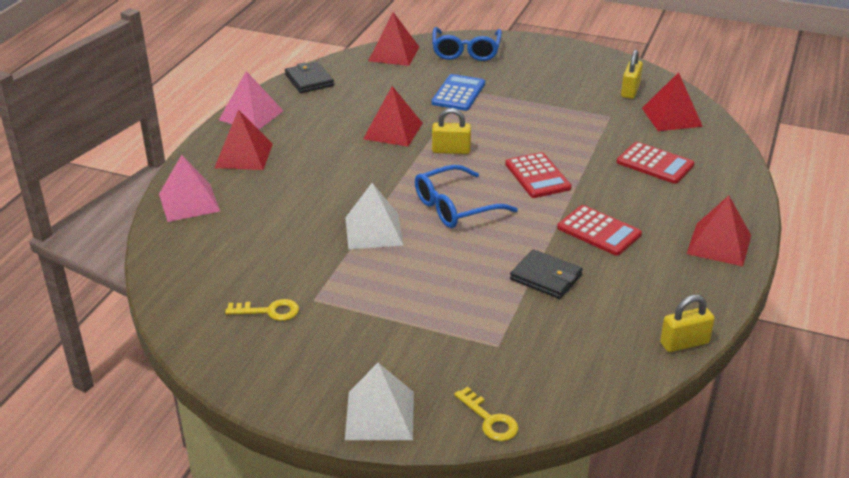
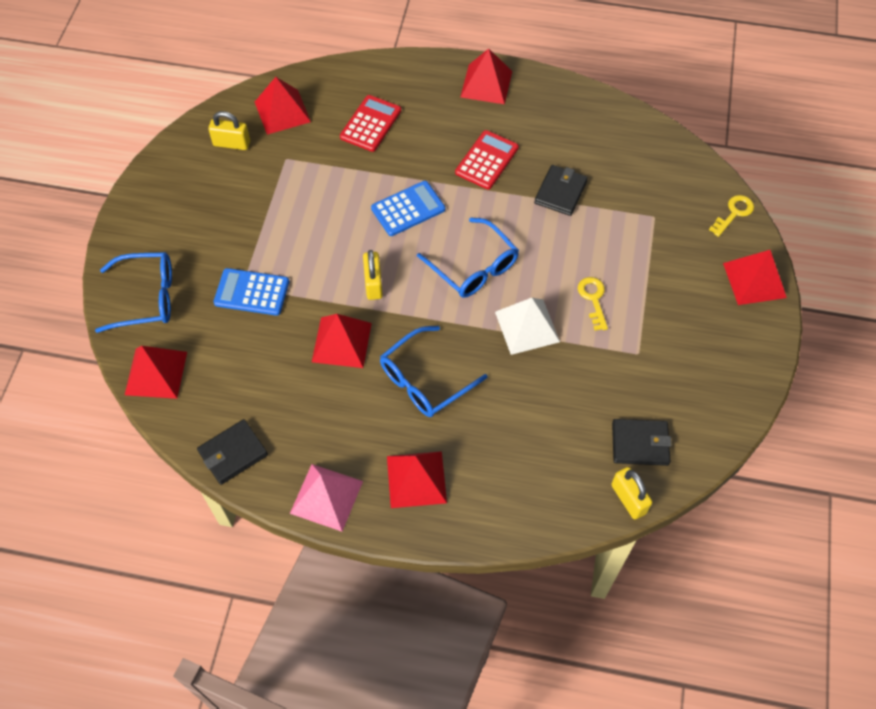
camera: 100 degrees left, 25 degrees up
(189, 202) = (517, 507): pink pyramid -> none
(211, 282) = (640, 444): none -> black wallet
(269, 311) = (664, 384): yellow key -> yellow key (593, 299)
(337, 168) = (425, 380): none -> blue glasses
(379, 415) = (754, 280): white pyramid -> red pyramid
(537, 176) = (408, 209): red calculator -> blue calculator
(684, 343) = (615, 107): yellow padlock -> yellow padlock (628, 499)

